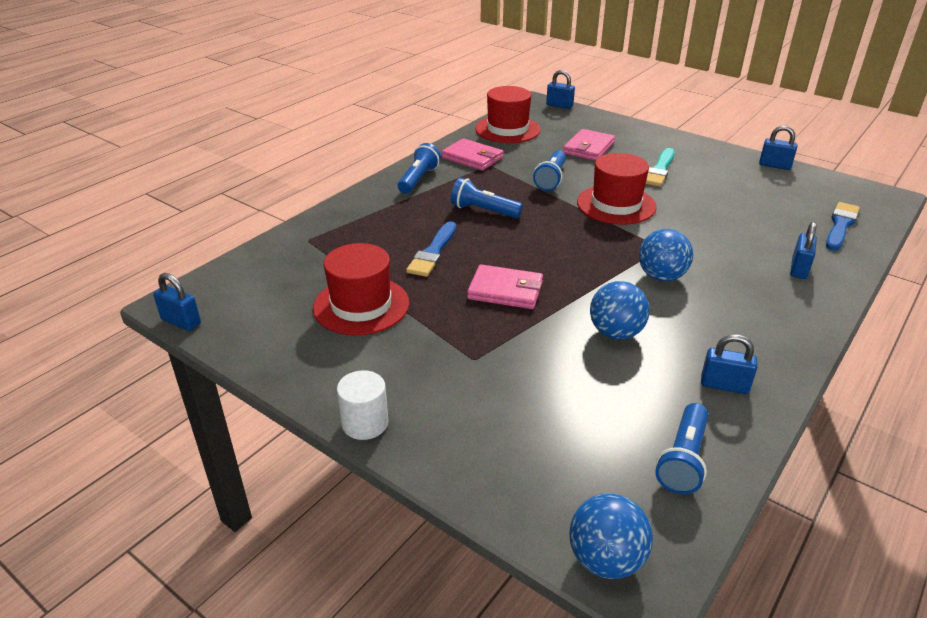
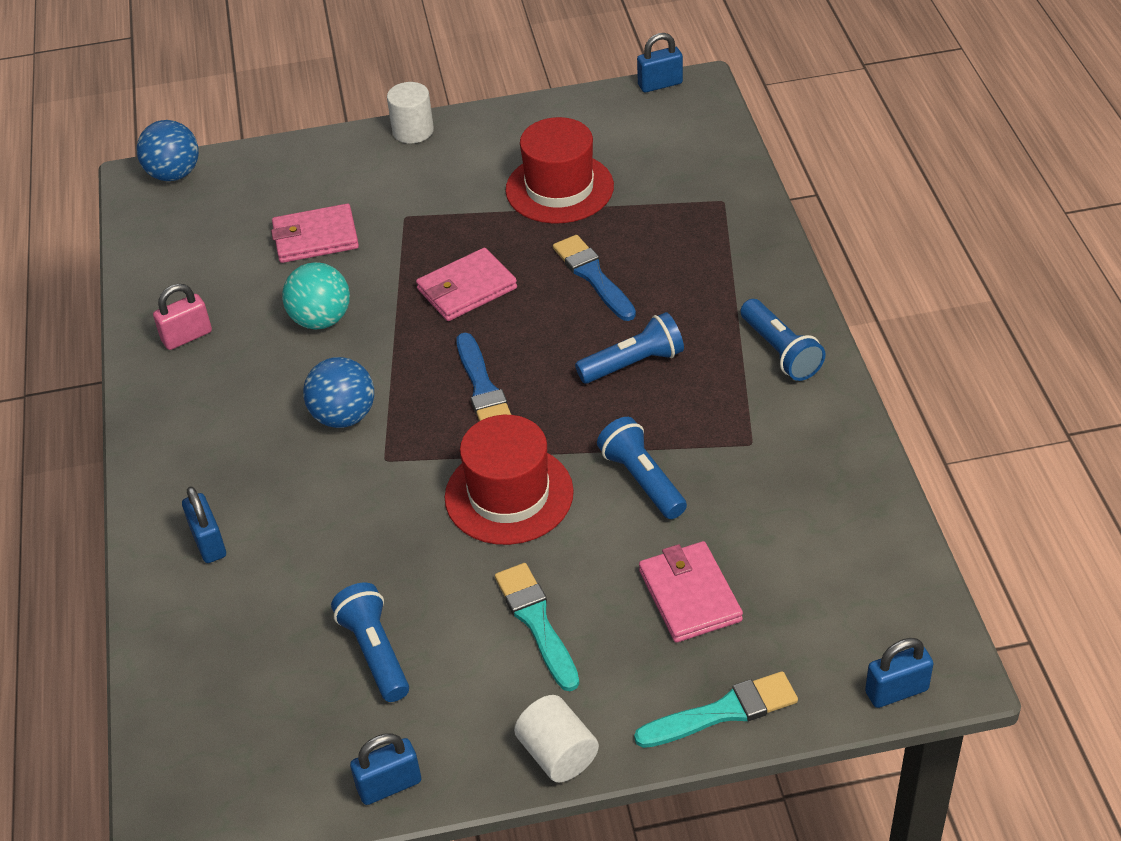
camera: 135 degrees right, 10 degrees up
(472, 158) = (792, 440): pink wallet -> pink wallet (315, 238)
(507, 129) = (856, 544): red hat -> none
(615, 333) = (321, 320): blue ball -> turquoise ball
(622, 126) = (723, 712): none -> turquoise brush
(683, 460) = (174, 258): blue flashlight -> blue flashlight (375, 652)
(696, 144) = (558, 754): none -> white cylinder
(724, 385) = (187, 336): blue padlock -> pink padlock
(840, 225) = (203, 681): blue brush -> blue brush (483, 389)

